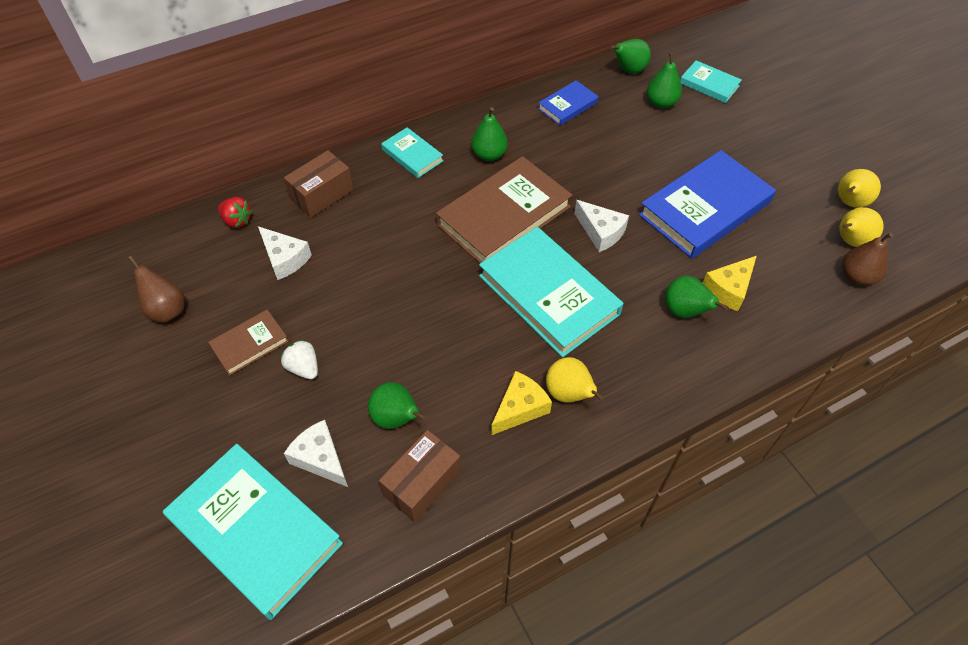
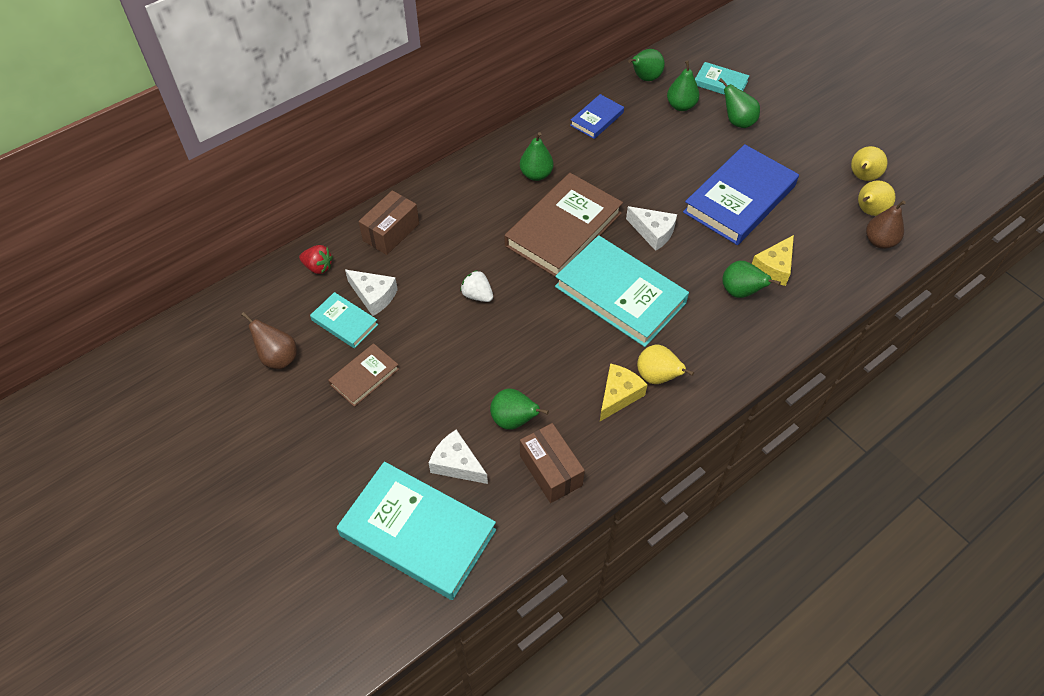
camera: 10 degrees left, 0 degrees up
(304, 367) = (419, 390): white strawberry -> white strawberry (477, 295)
(412, 155) = (465, 184): turquoise book -> turquoise book (345, 322)
(422, 483) = (551, 470): brown box -> brown box turned 60 degrees counterclockwise
(719, 126) = (737, 122): none -> green pear

